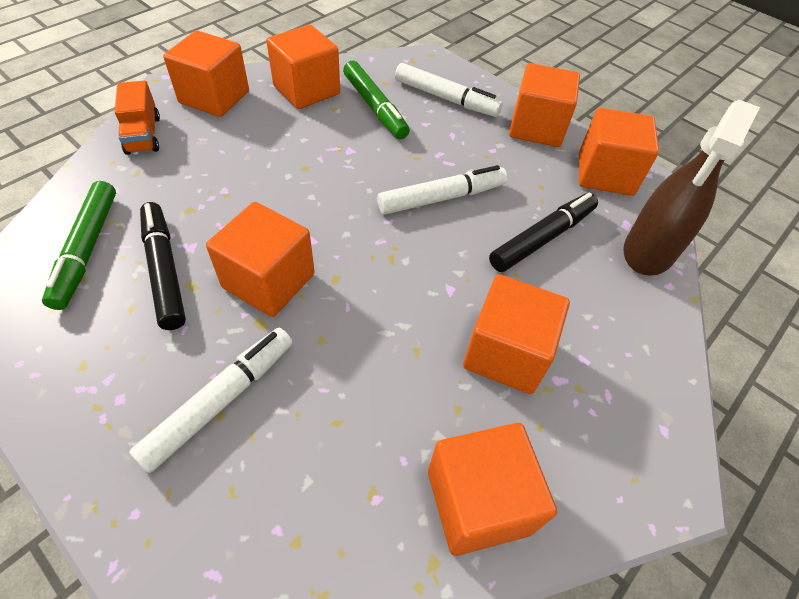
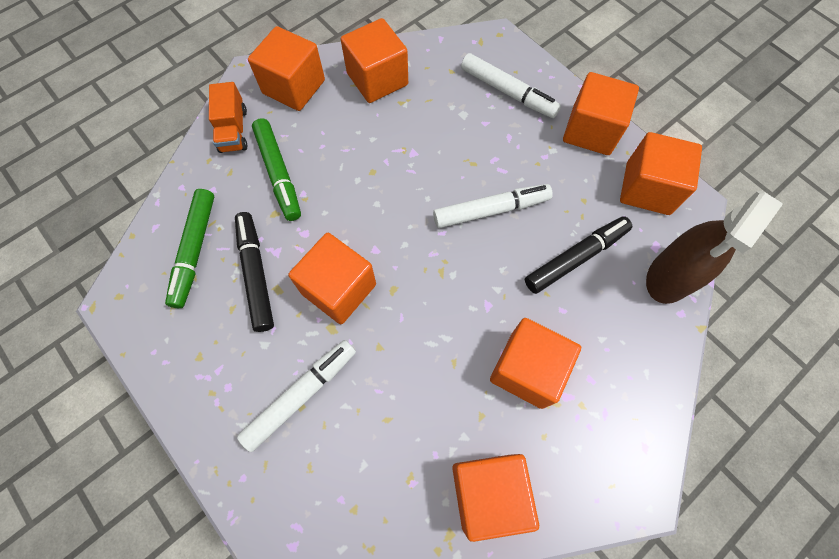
camera: 10 degrees right, 15 degrees up
(375, 107) = (439, 102): green marker -> green marker (279, 174)

